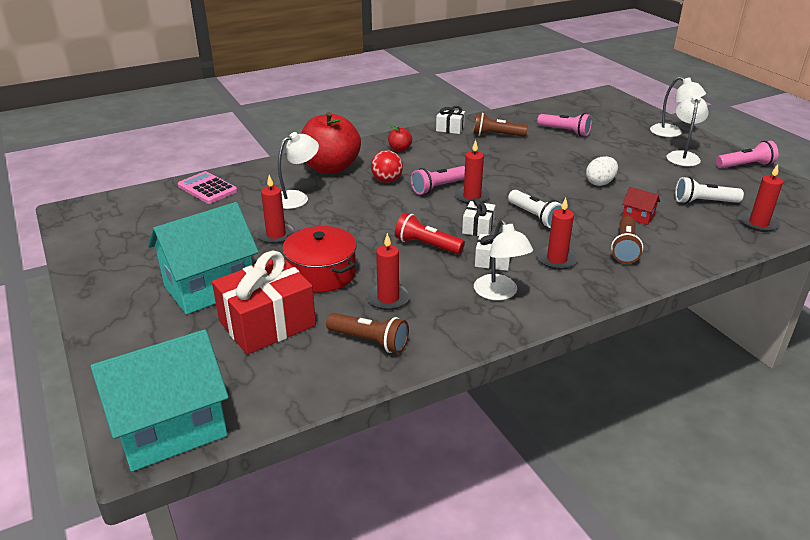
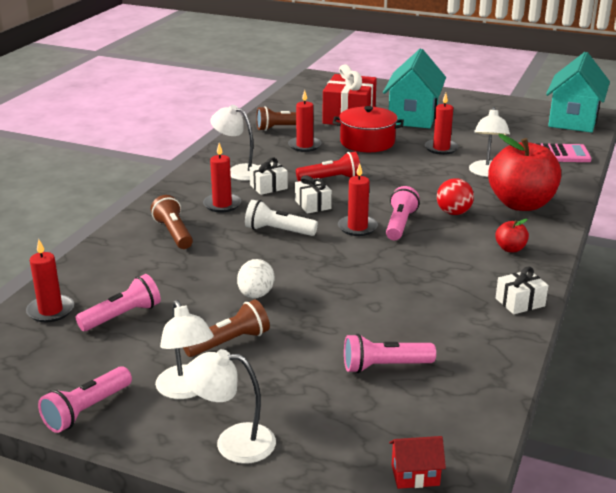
camera: 140 degrees right, 5 degrees down
(171, 429) = (317, 83): turquoise house -> turquoise house (573, 120)
(496, 135) = (453, 316): brown flashlight -> brown flashlight (229, 342)
(638, 217) = (183, 268): red house -> red house (415, 475)
(703, 202) = (122, 316): white flashlight -> pink flashlight

